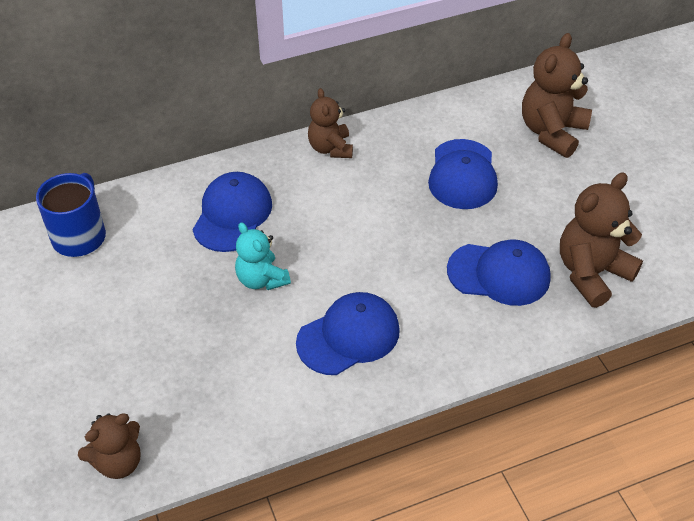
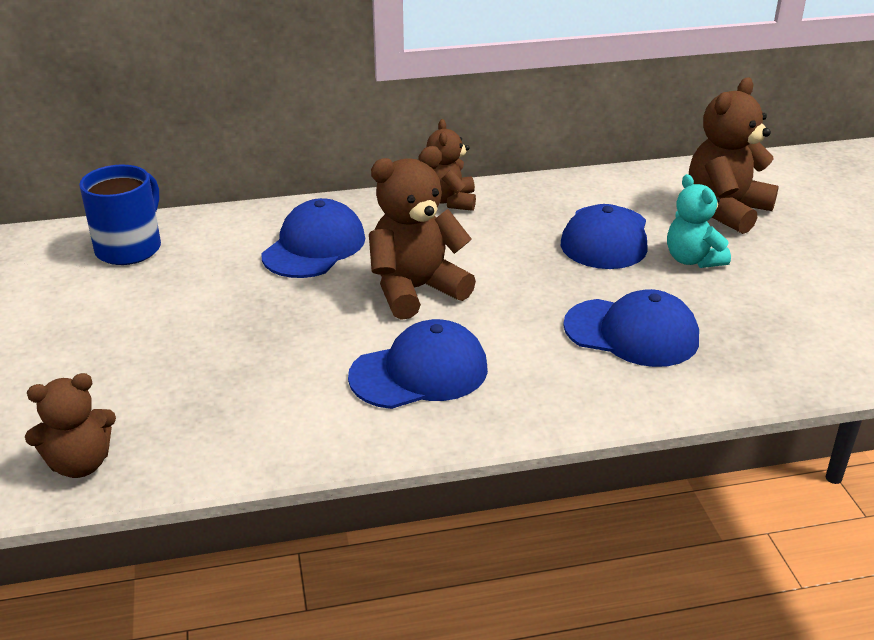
camera: 10 degrees right, 15 degrees down
(261, 279) = (328, 307): turquoise teddy bear -> turquoise teddy bear (692, 260)
(591, 273) = (756, 345): brown teddy bear -> brown teddy bear (415, 290)

